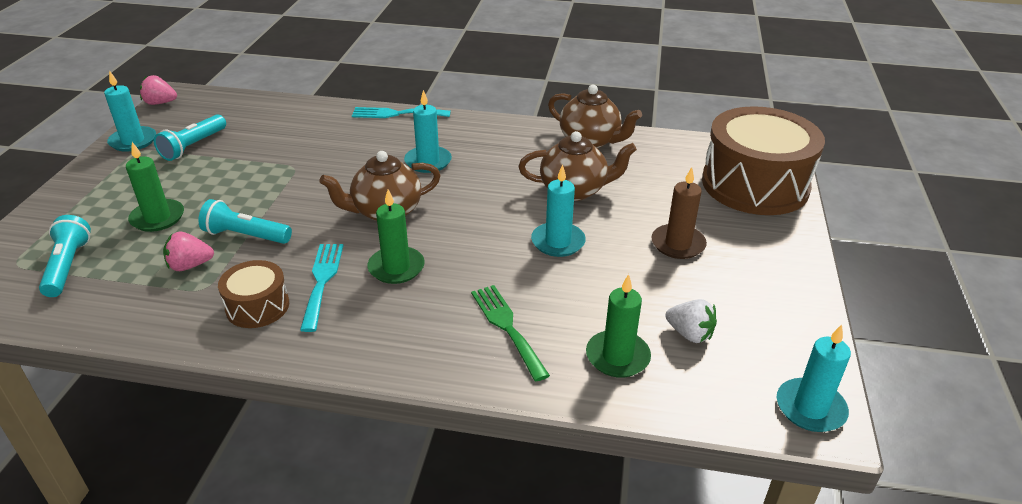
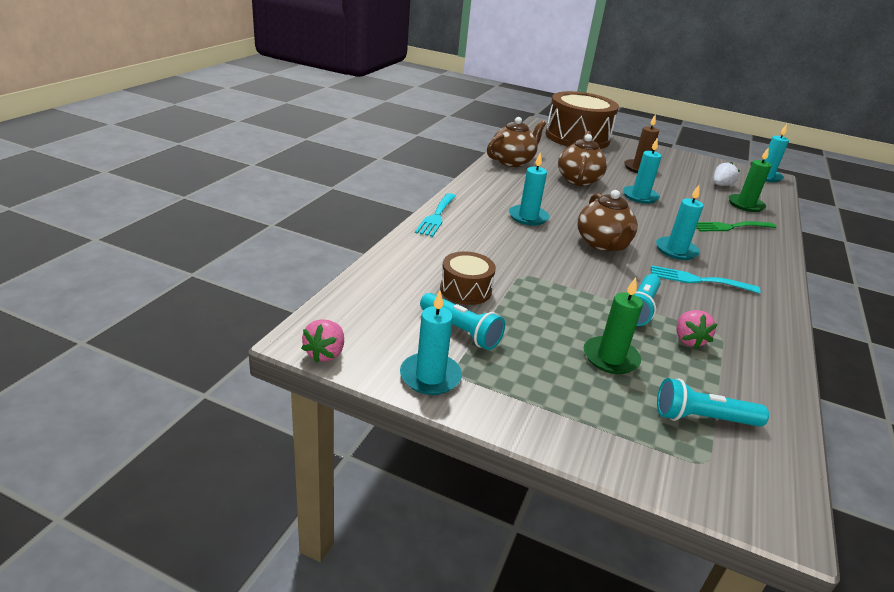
camera: 80 degrees left, 5 degrees down
(257, 306) = (735, 310): brown drum -> brown drum (465, 290)
(396, 268) = (676, 250): green candle -> turquoise candle

